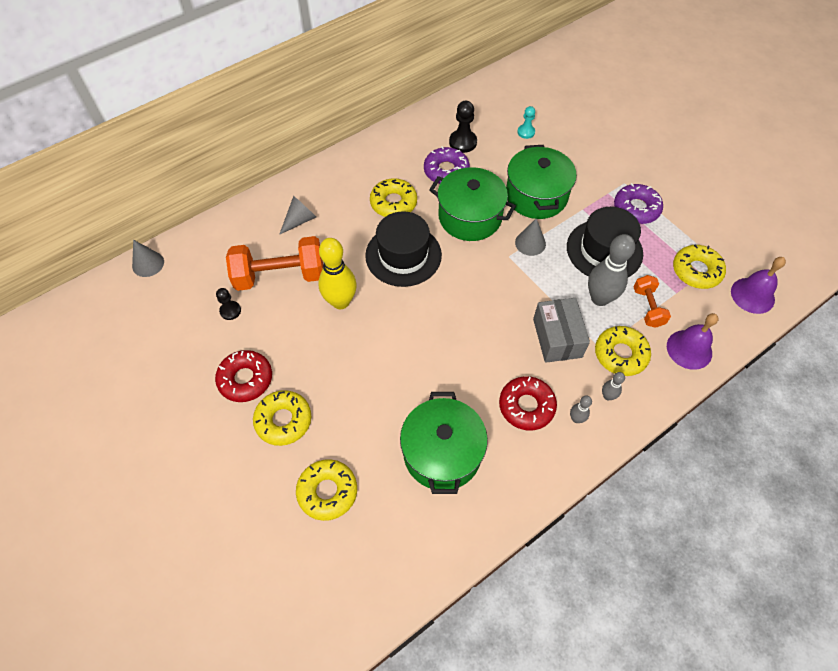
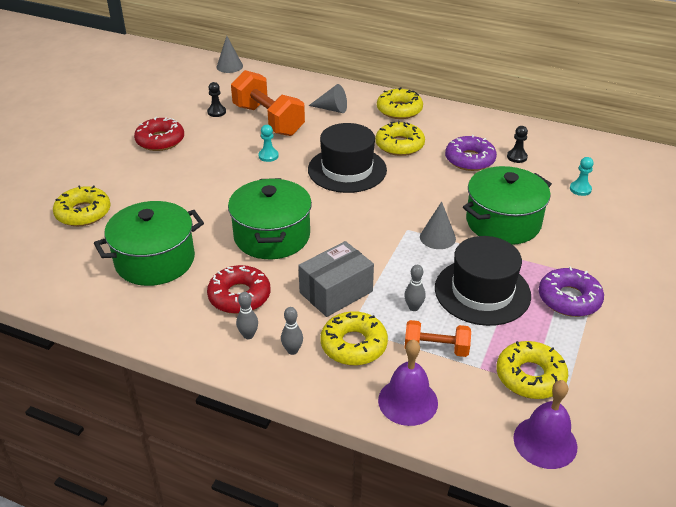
camera: 60 degrees right, 20 degrees down
(283, 420) = (135, 170): yellow donut -> yellow donut (399, 110)
(340, 301) = (268, 156): yellow bowling pin -> turquoise pawn
(463, 142) = (517, 157): black pawn -> black pawn, size x0.63
(470, 217) = (430, 191): green pot -> green pot (272, 236)
(600, 298) = (413, 307): grey bowling pin -> grey bowling pin, size x0.47
(648, 307) = (436, 349): orange dumbbell -> orange dumbbell turned 45 degrees clockwise

